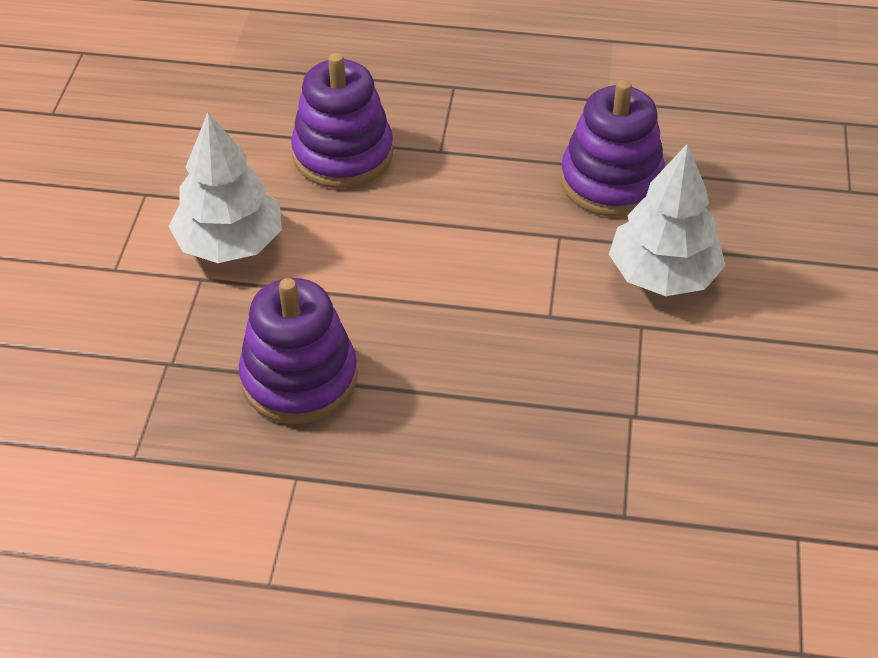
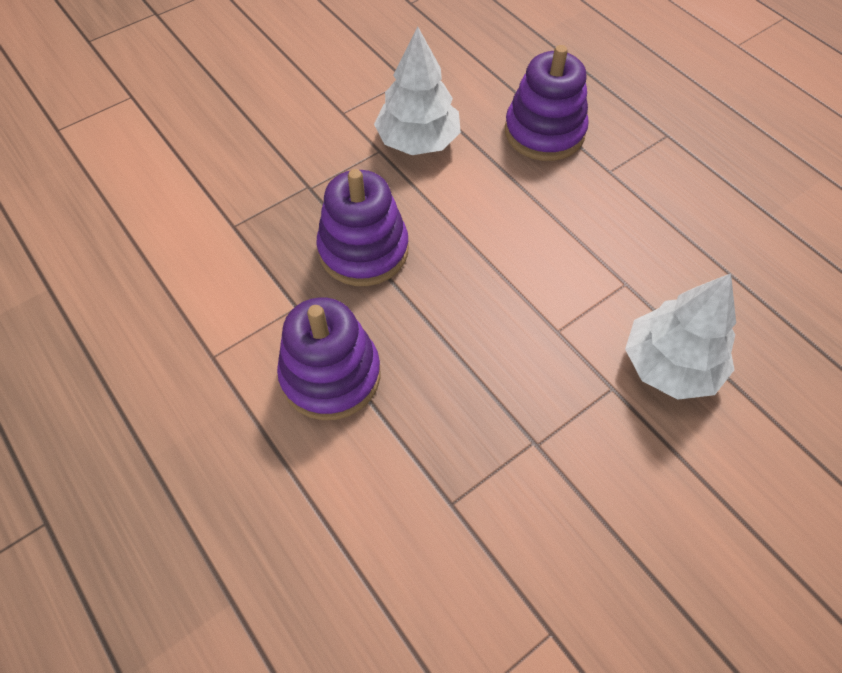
camera: 45 degrees right, 10 degrees up
(611, 181) = (707, 273): purple stacking toy -> purple stacking toy (331, 375)

